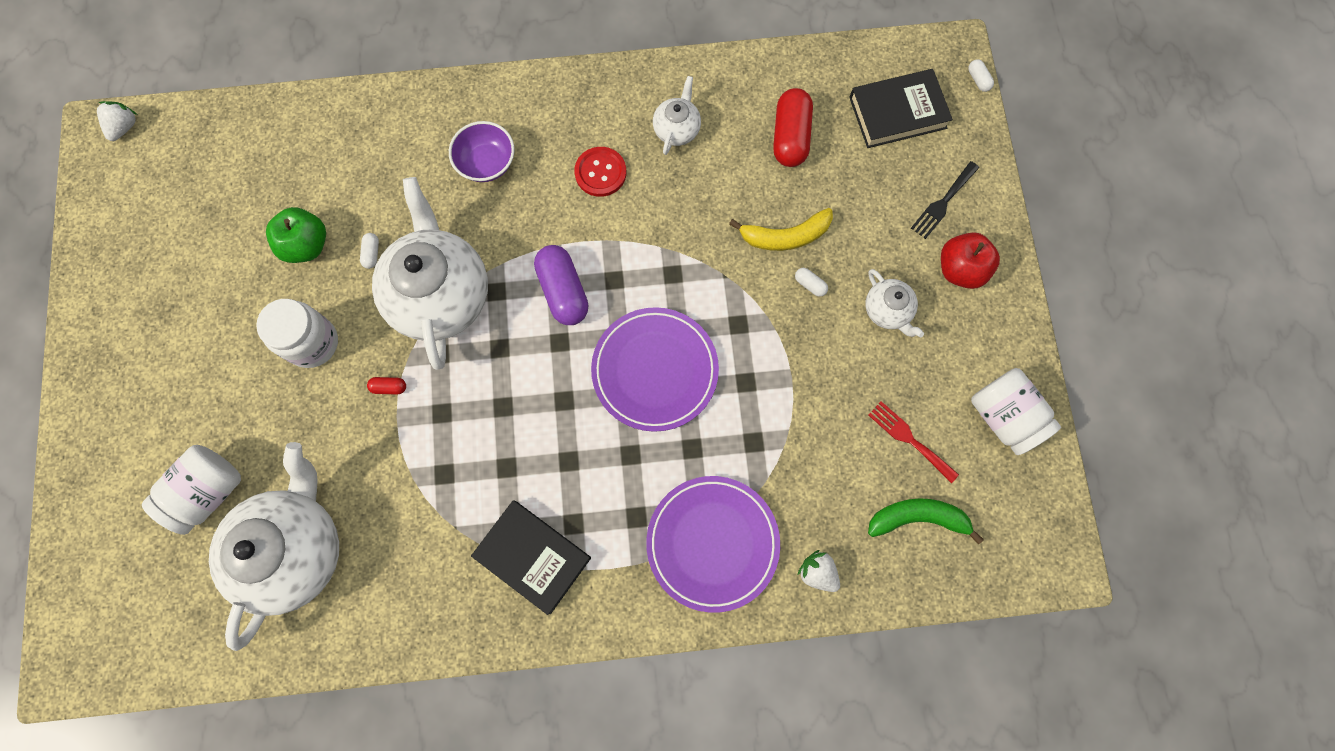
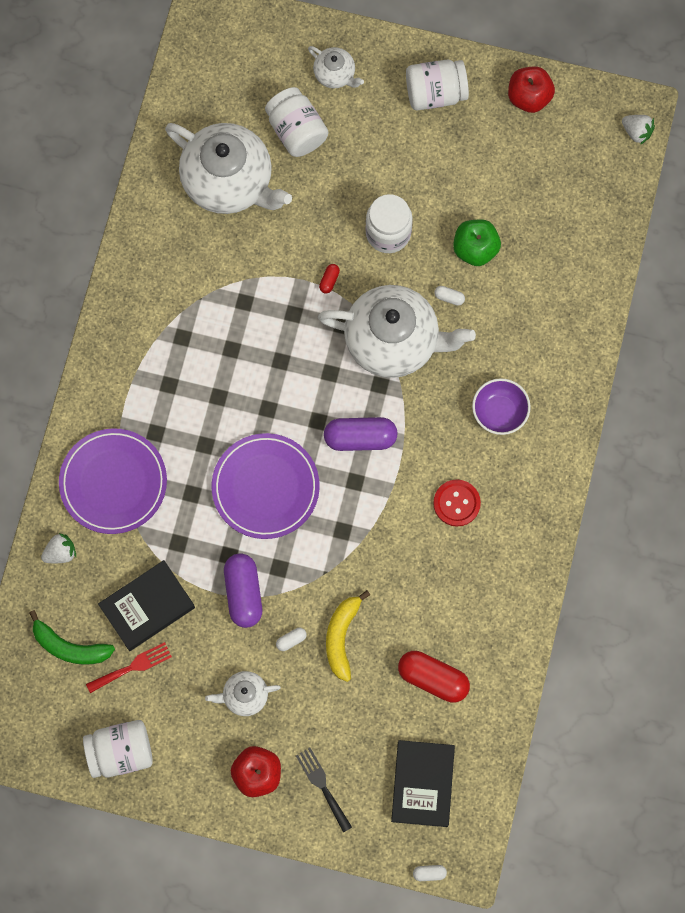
camera: 110 degrees right, 0 degrees up
(106, 247) = (529, 97): none -> red apple
(122, 349) = (435, 93): none -> white jar
(533, 557) = (156, 348): black book -> black book (147, 607)
(677, 129) = (475, 582): white teapot -> white teapot (335, 74)
(780, 351) = (243, 593): none -> purple capsule
(918, 518) = (69, 647): green banana -> green banana turned 90 degrees clockwise

